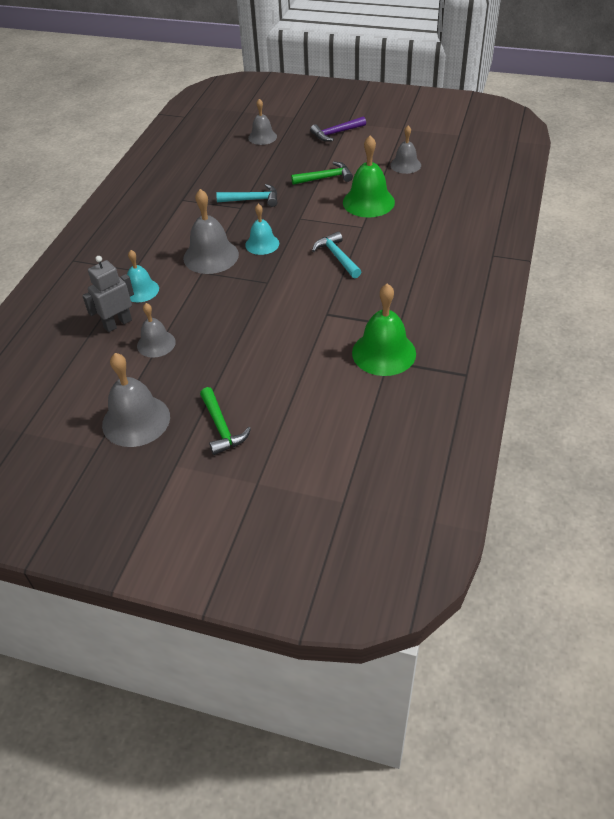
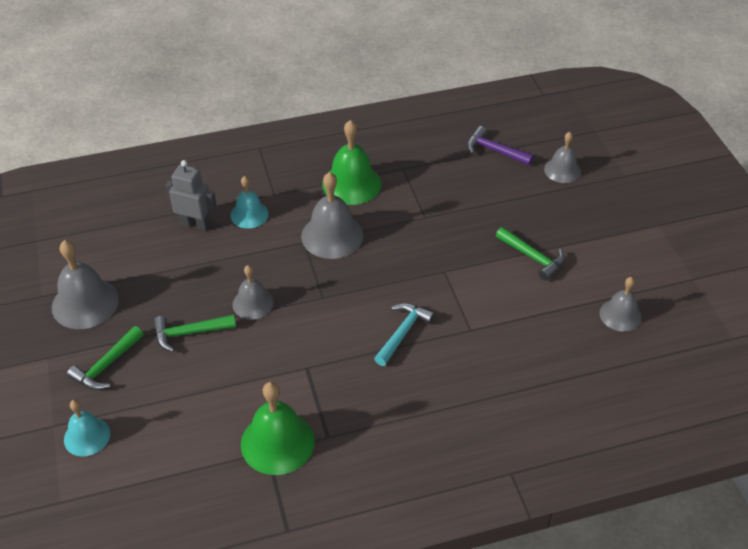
camera: 55 degrees right, 0 degrees up
(156, 343) = (185, 264): grey bell -> grey bell (253, 303)
(233, 365) = (189, 333): none -> green hammer
(252, 200) = (445, 219): turquoise hammer -> none
(262, 244) = (379, 263): turquoise bell -> turquoise bell (87, 436)
(336, 133) = (627, 225): purple hammer -> purple hammer (494, 151)
(368, 202) = (519, 314): green bell -> green bell (351, 184)

